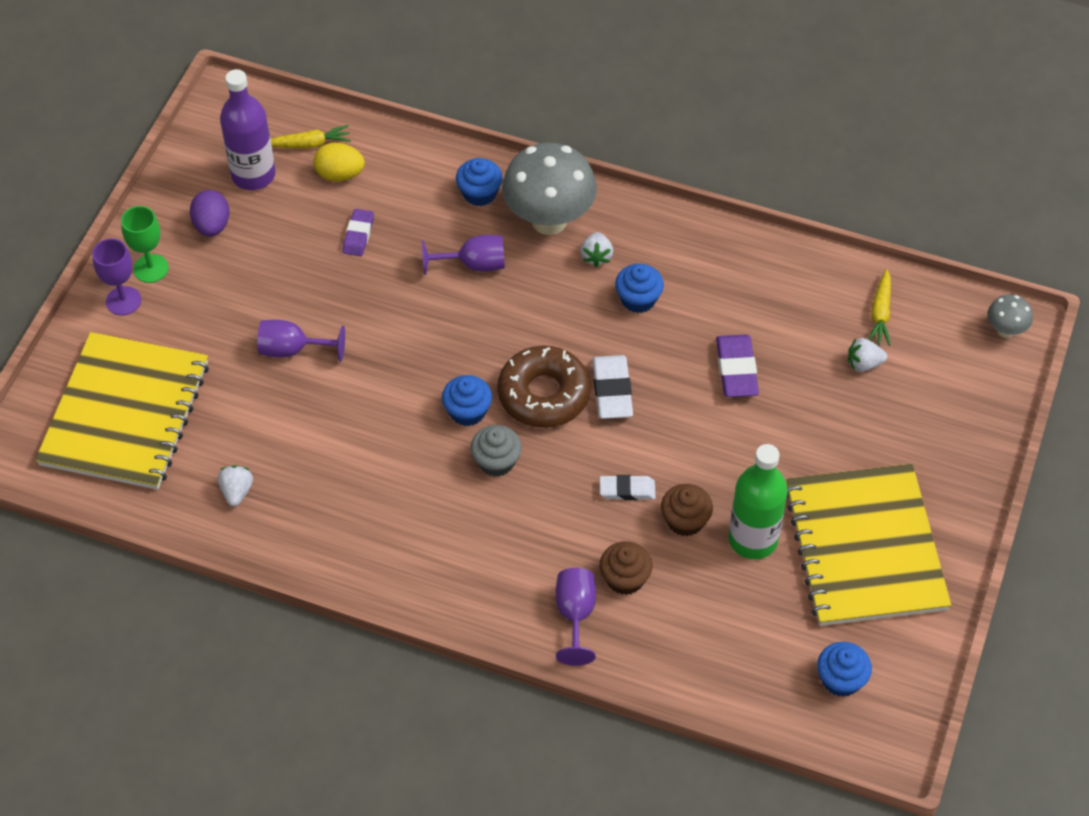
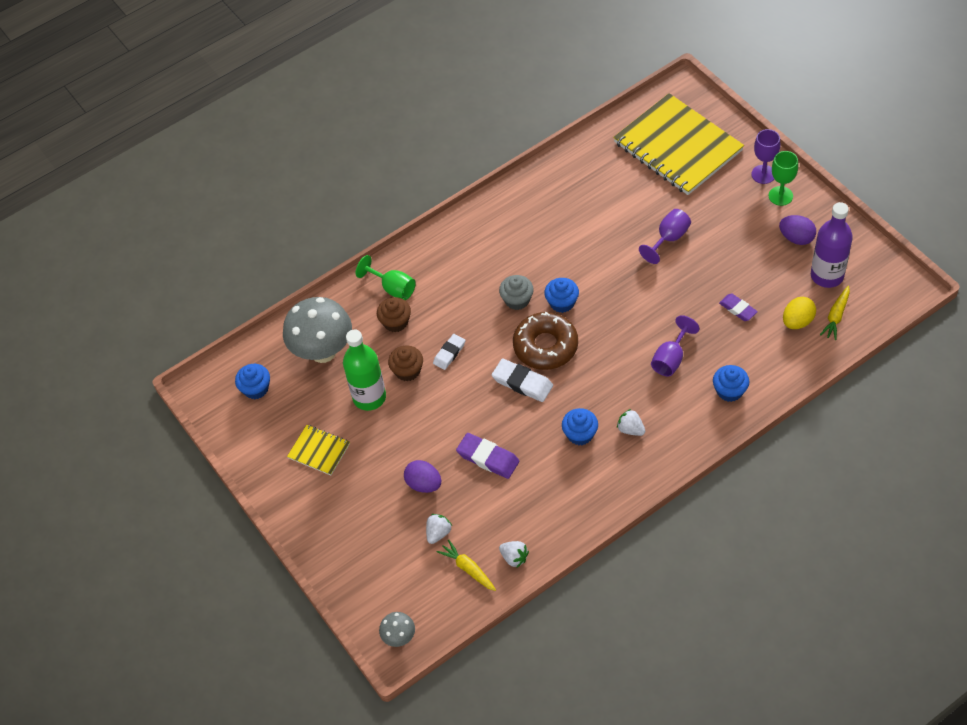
camera: 130 degrees right, 0 degrees up
(237, 491) = (587, 175): white strawberry -> white strawberry (514, 557)
(549, 220) = (679, 418): grey mushroom -> grey mushroom (323, 351)
(575, 615) = (393, 288): purple goblet -> green goblet
(818, 412) = (424, 484): none -> purple egg
(865, 547) = (319, 451): yellow notebook -> yellow notebook, size x0.44

